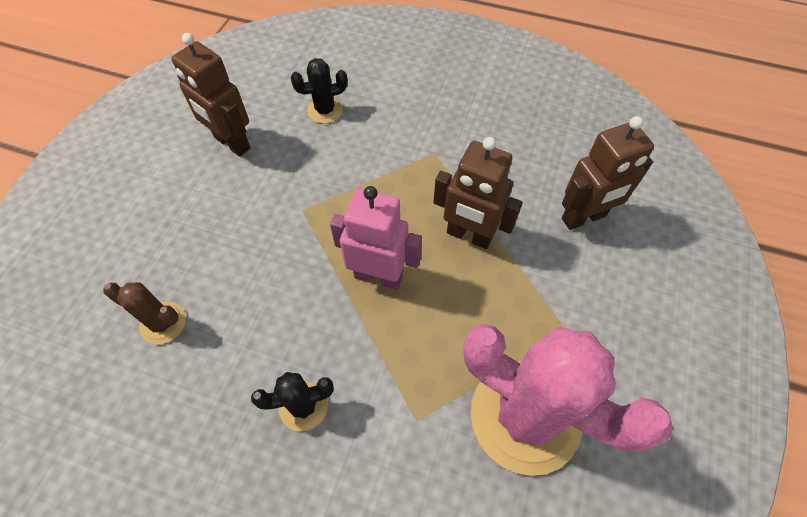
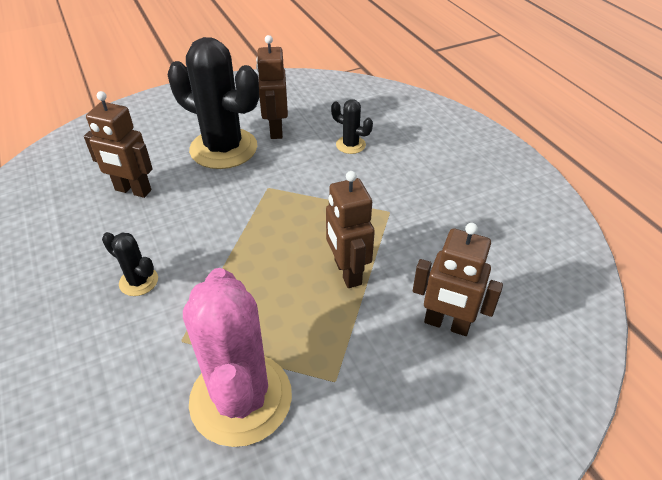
camera: 45 degrees right, 15 degrees down
(163, 323) = (133, 190): brown cactus -> brown robot
(203, 202) = (223, 148): none -> black cactus
(378, 276) = (262, 251): pink robot -> none

